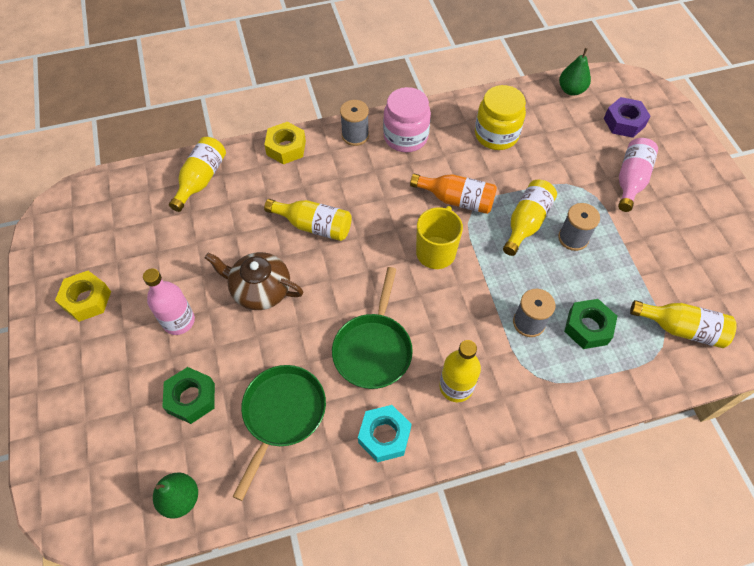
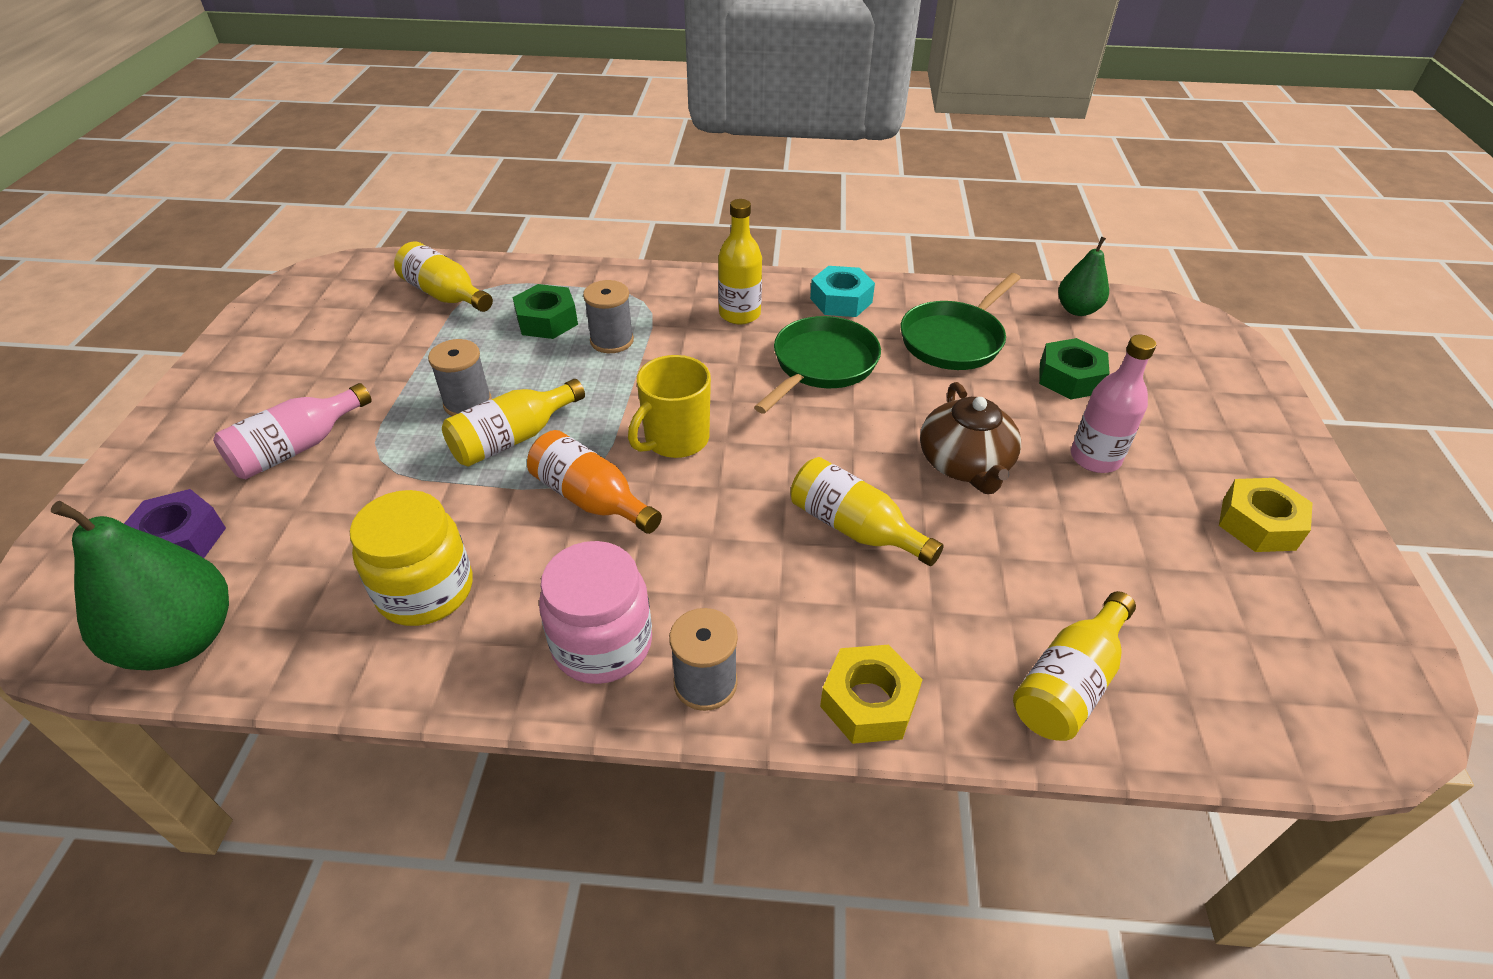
camera: 160 degrees left, 15 degrees down
(260, 289) = (965, 464): brown teapot -> brown teapot turned 45 degrees clockwise
(571, 90) = (182, 640): green pear -> green pear, size x1.72

